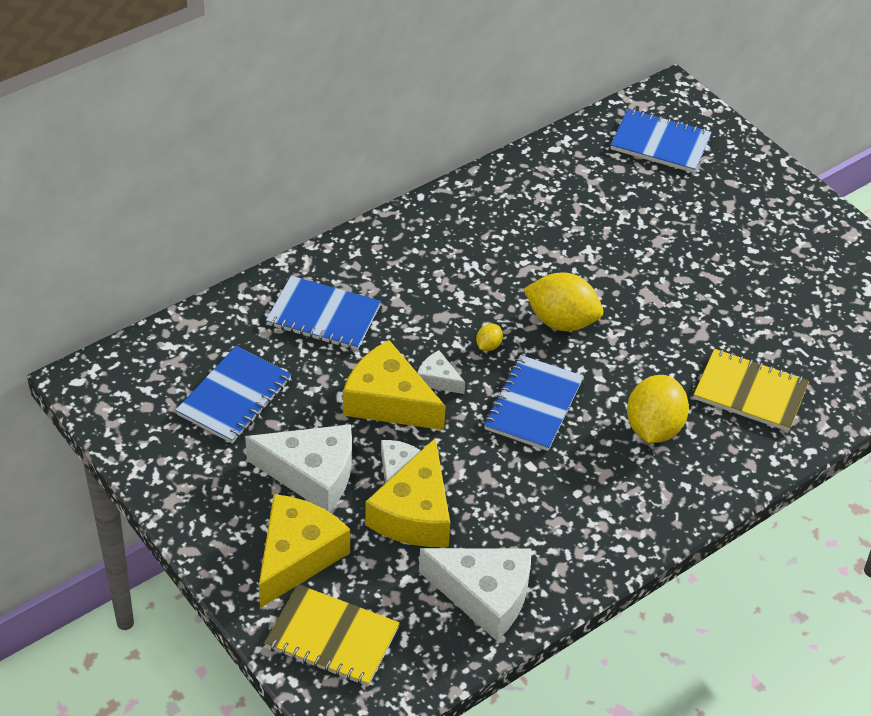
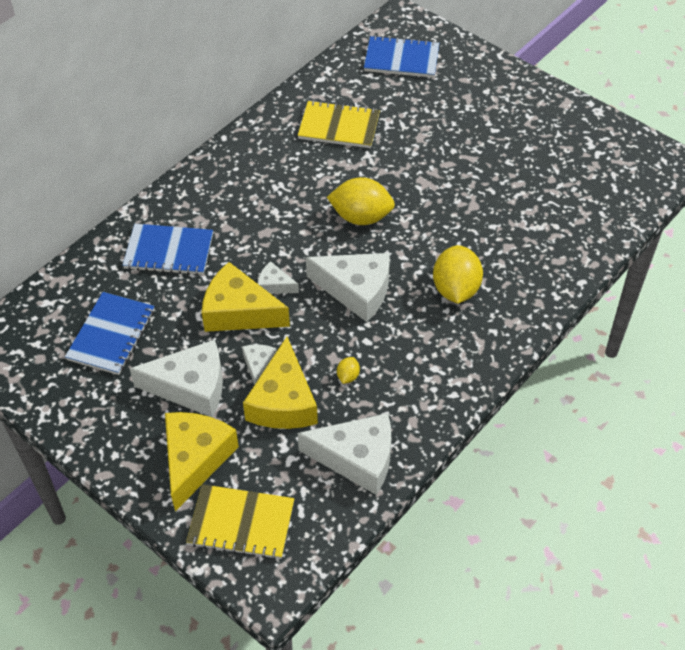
camera: 10 degrees left, 5 degrees up
(488, 346) = (308, 249): yellow lemon -> yellow lemon (348, 376)
(533, 405) = (356, 290): blue notebook -> white cheese
(750, 392) = (523, 245): yellow notebook -> yellow notebook (339, 127)

